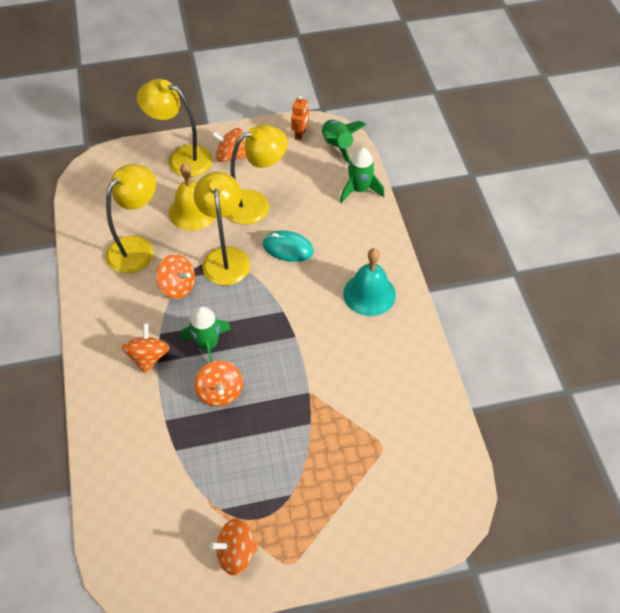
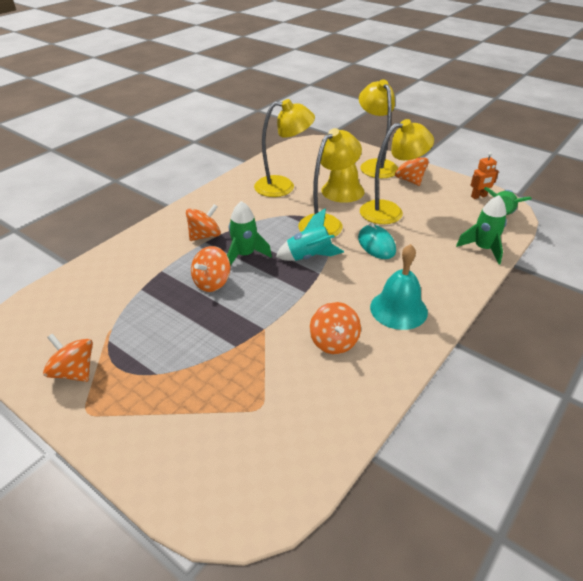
camera: 50 degrees right, 15 degrees down
(178, 286) = (276, 217): orange spinning top -> orange spinning top (334, 342)
(256, 204) = (390, 211): yellow lamp -> yellow lamp turned 45 degrees counterclockwise
(257, 303) = (309, 257): none -> turquoise rocket

